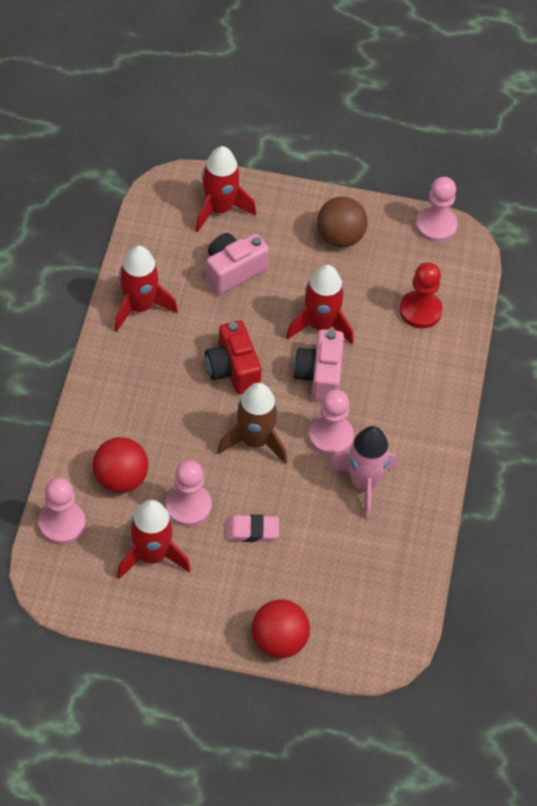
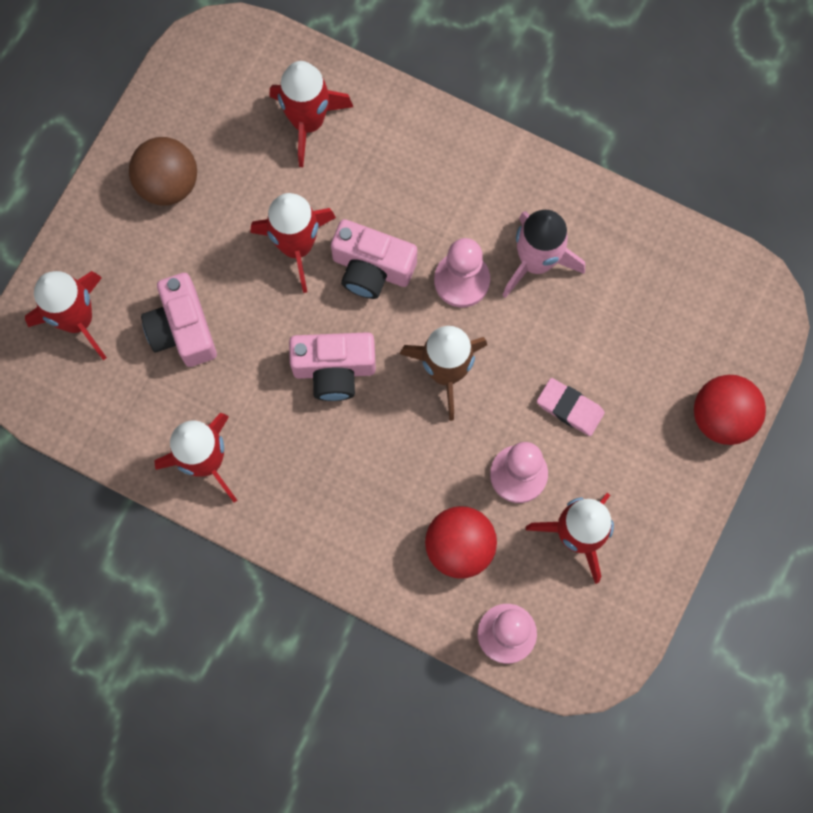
camera: 70 degrees left, 20 degrees up
(233, 369) = (334, 370): red camera -> pink camera
(252, 530) = (570, 408): pink eraser -> pink eraser turned 75 degrees counterclockwise
(420, 311) = (308, 122): red pawn -> red rocket
(436, 226) = (184, 63): pink pawn -> none

